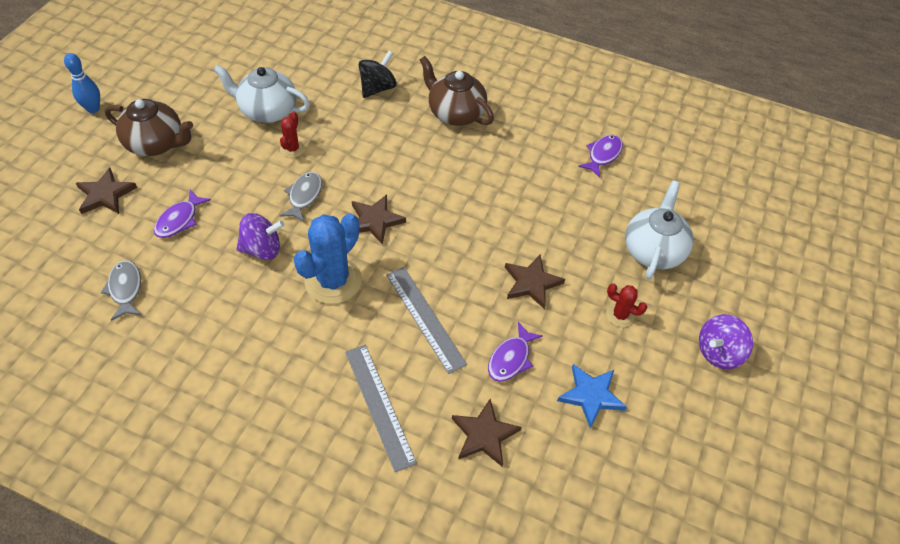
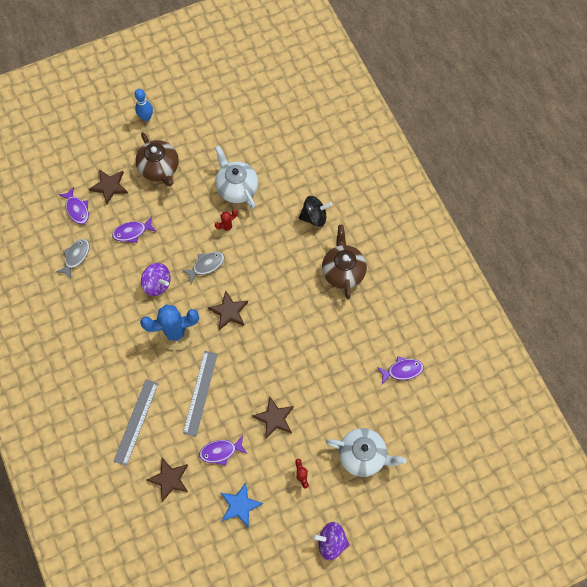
camera: 45 degrees right, 15 degrees up
(80, 241) = (77, 209): none -> purple fish
(653, 250) = (363, 455): white teapot -> white teapot turned 45 degrees clockwise

